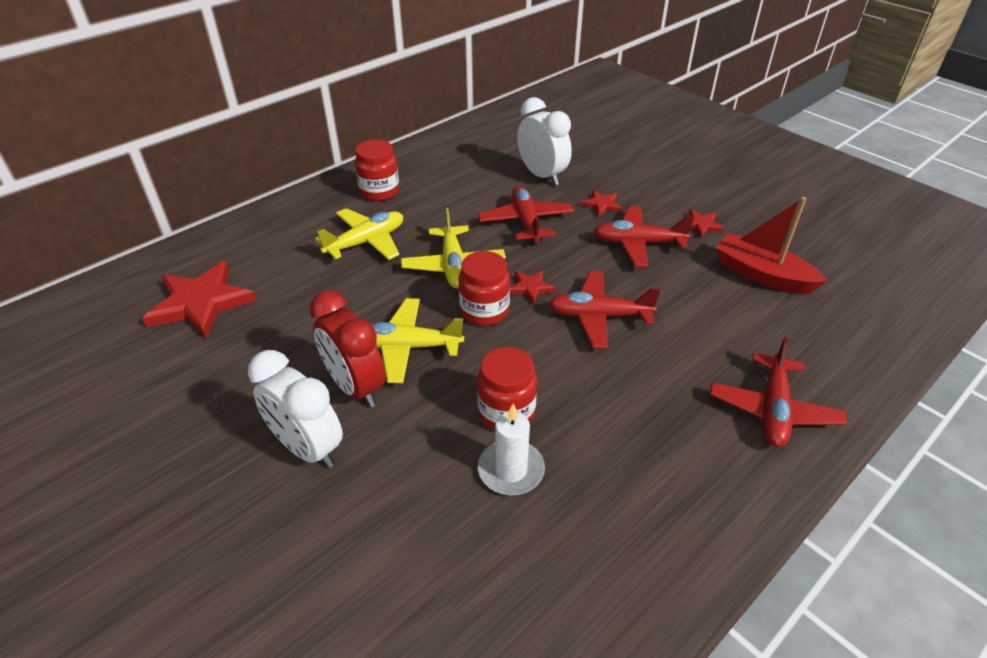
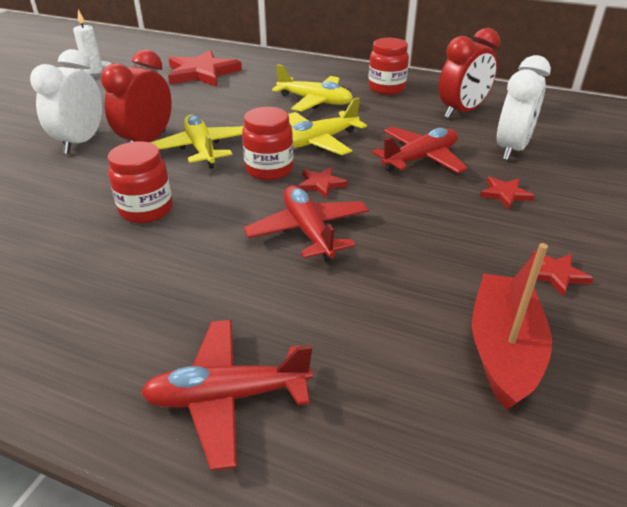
camera: 65 degrees right, 5 degrees down
(463, 172) = (462, 112): none -> red clock
(511, 470) = (79, 227): white candle -> white candle (93, 71)
(638, 243) = (460, 232): red plane -> none

